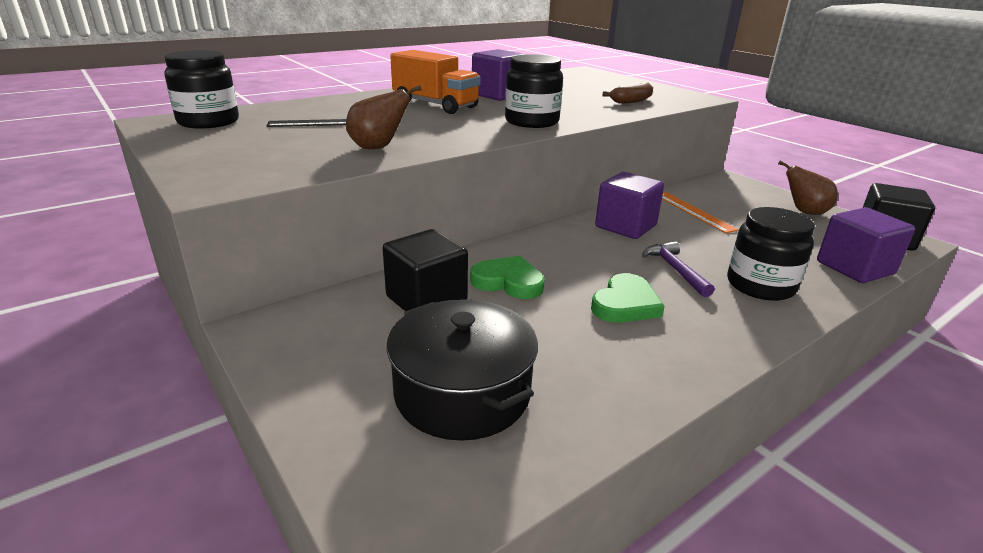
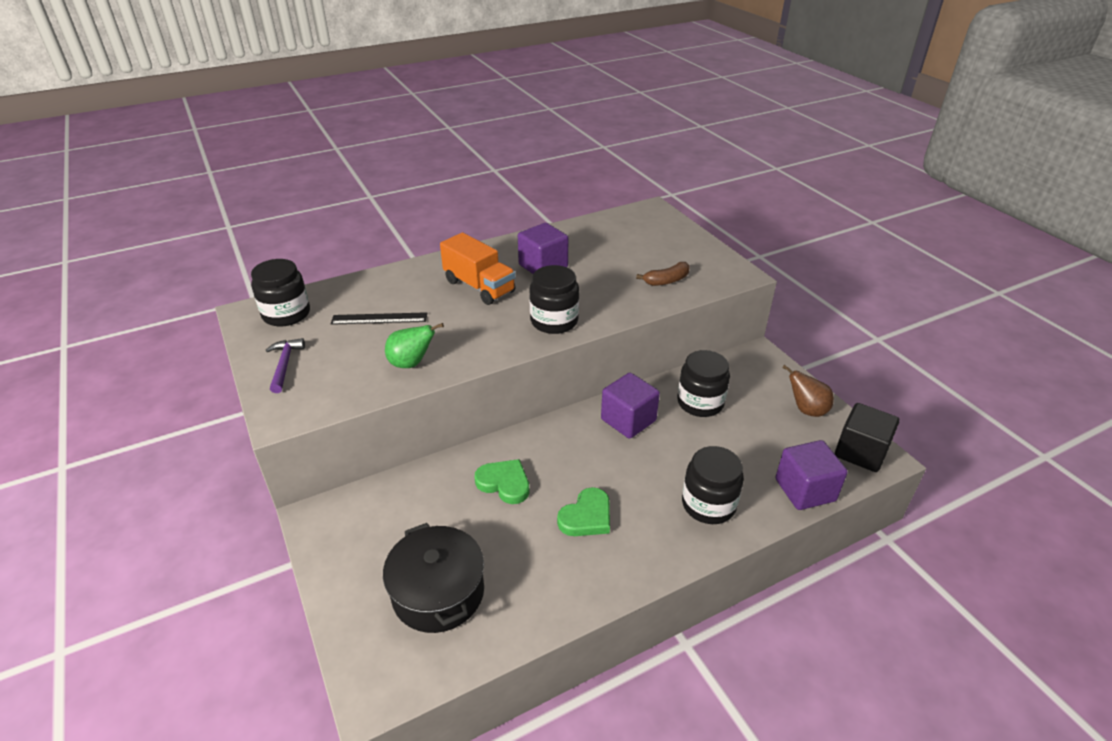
camera: 10 degrees right, 10 degrees up
(378, 147) = (411, 363): brown pear -> green pear
(426, 300) = (436, 498): black cube -> none
(675, 270) = (645, 480): purple hammer -> purple hammer (284, 365)
(693, 211) = (700, 403): orange ruler -> black jar

